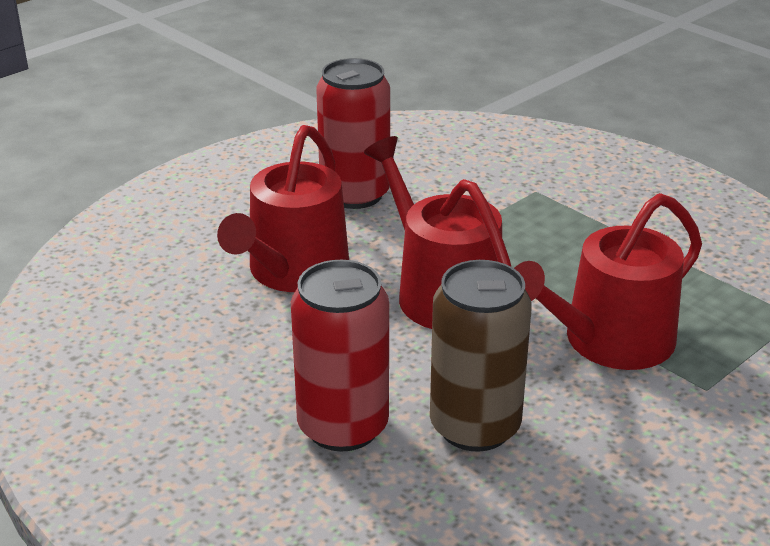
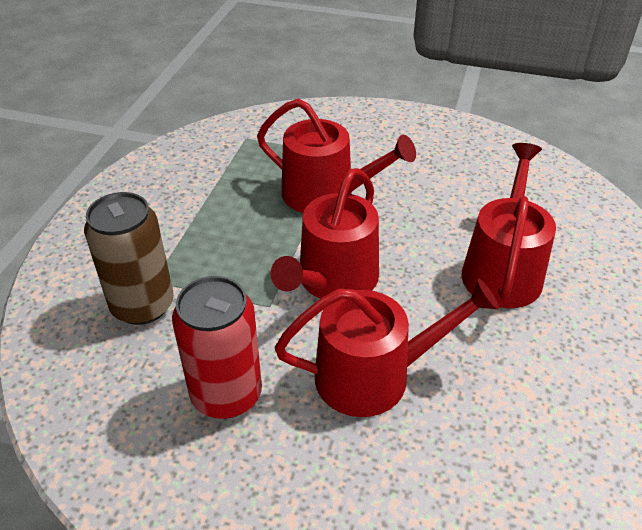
camera: 120 degrees left, 10 degrees up
(343, 426) = (502, 270): red can -> red watering can
(475, 426) = (448, 220): brown can -> brown can (142, 305)

